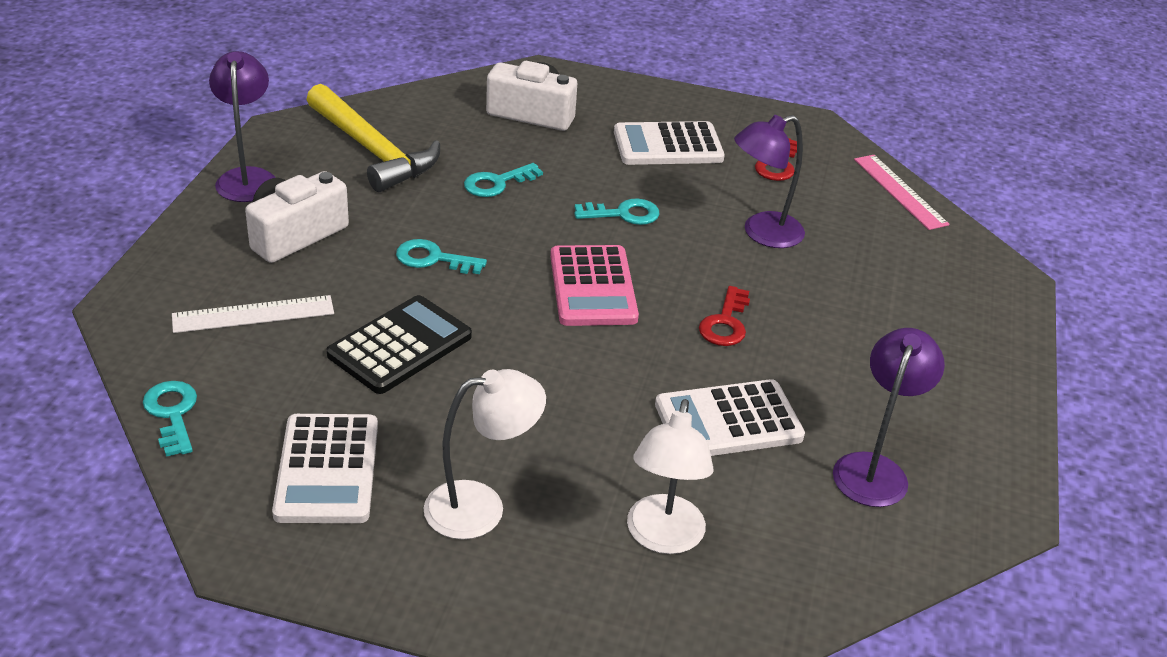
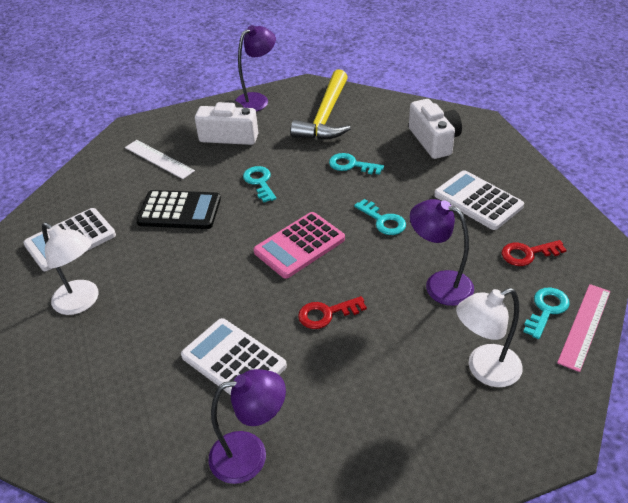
camera: 60 degrees right, 5 degrees up
(172, 414) = (72, 179): turquoise key -> turquoise key (546, 310)
(663, 538) = (109, 383): white lamp -> white lamp (484, 370)

